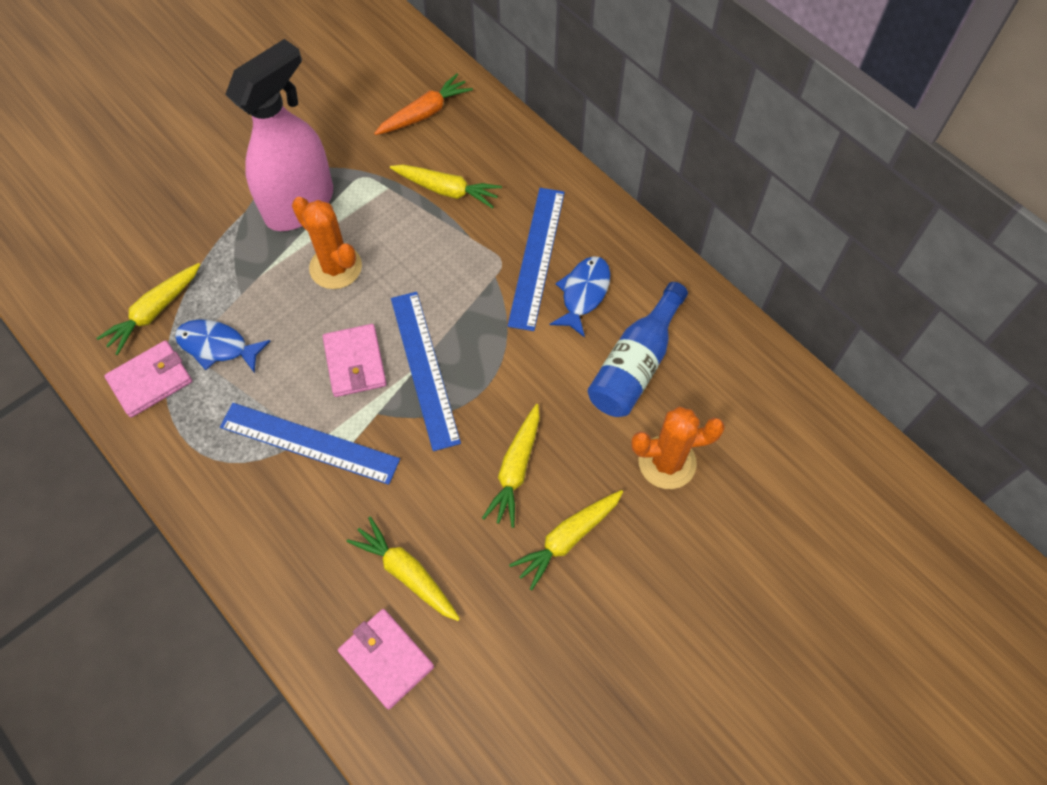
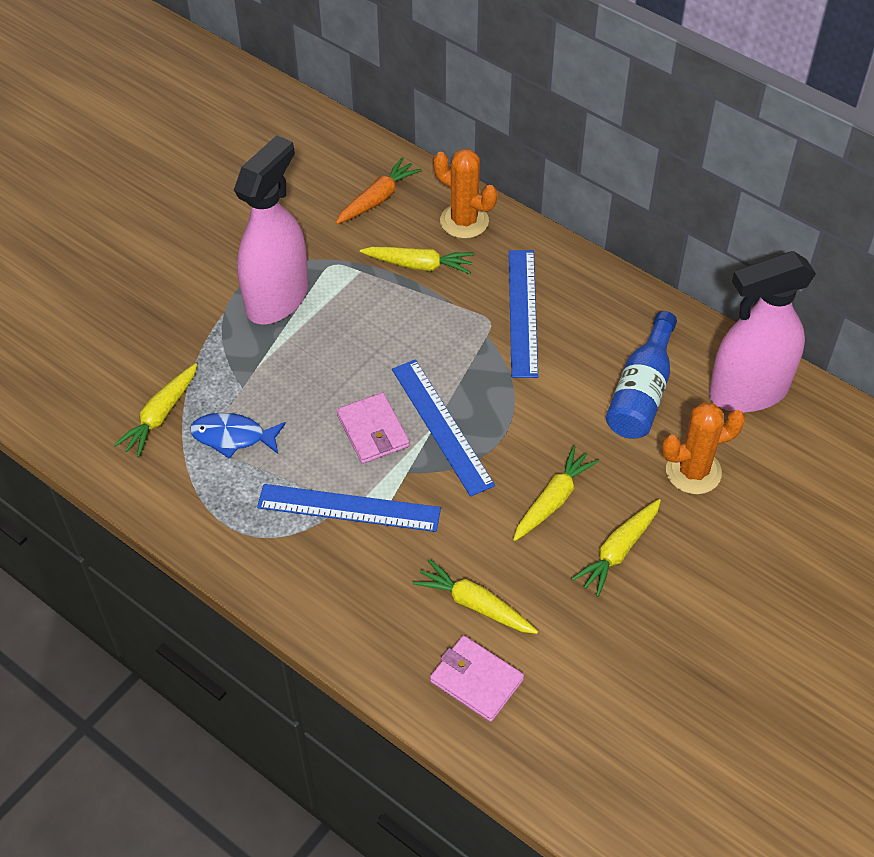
camera: 10 degrees left, 10 degrees down
(150, 381) = (175, 477): pink wallet -> none
(335, 267) = (329, 349): orange cactus -> orange cactus (464, 221)
(515, 469) = (553, 500): yellow carrot -> yellow carrot turned 150 degrees counterclockwise
(583, 294) = (576, 338): blue fish -> none
(745, 381) = (748, 391): none -> pink spray bottle

